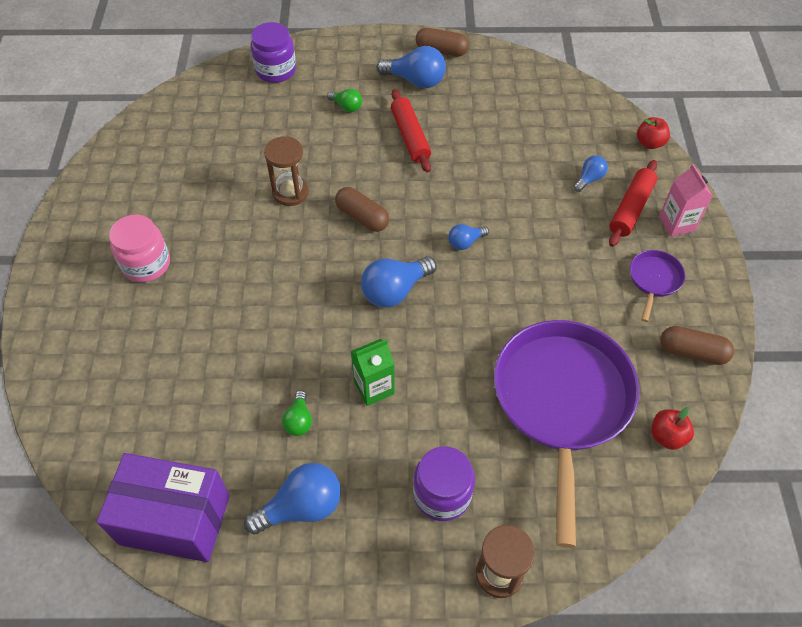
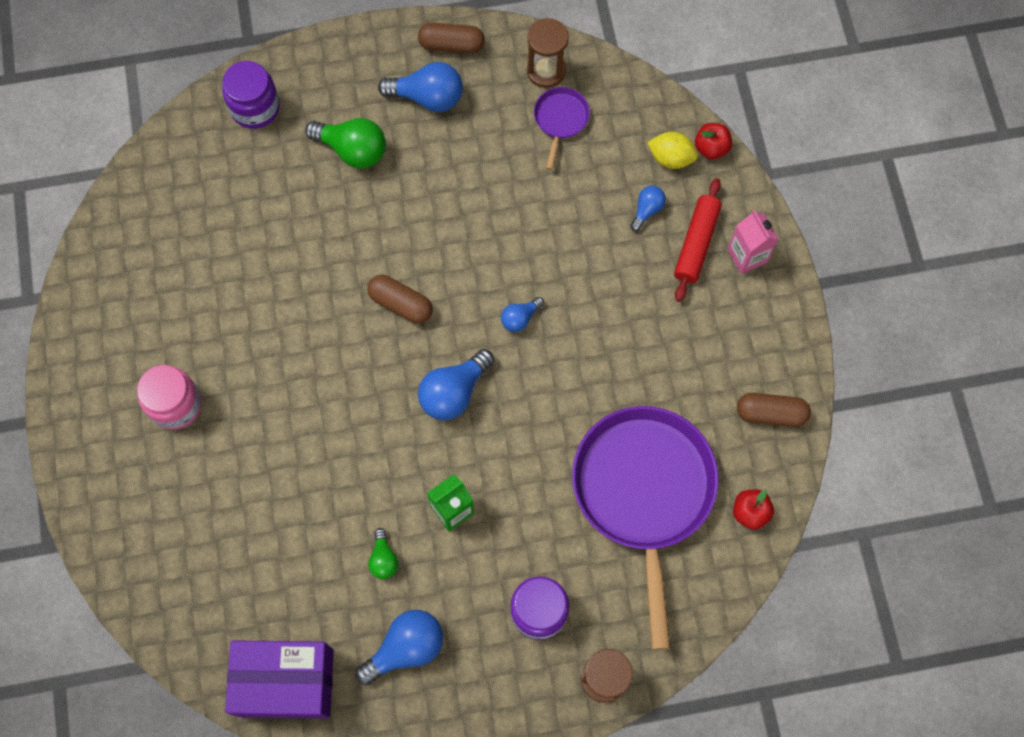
camera: 10 degrees left, 15 degrees up
(290, 192) = (313, 284): brown hourglass -> brown hourglass (546, 71)
(346, 106) = (352, 150): green light bulb -> green light bulb, size x1.81
(410, 136) = (435, 182): red rolling pin -> none
(614, 145) = (671, 158): none -> yellow lemon
(654, 280) = (727, 333): purple pan -> purple pan (560, 120)

